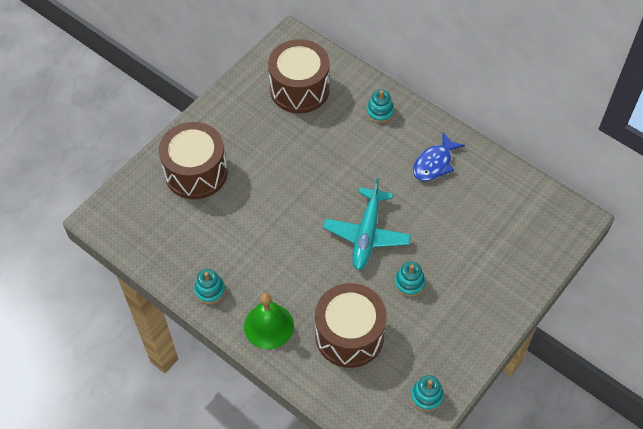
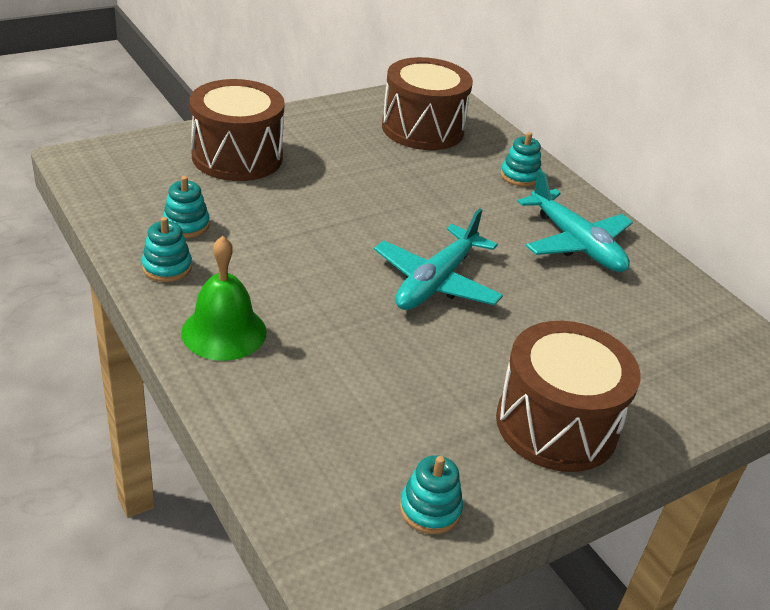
camera: 15 degrees right, 20 degrees down
(349, 335) = (342, 384): brown drum -> brown drum (556, 424)
(409, 283) = (474, 354): turquoise stacking toy -> turquoise stacking toy (186, 225)
(434, 163) = (575, 243): blue fish -> turquoise plane

